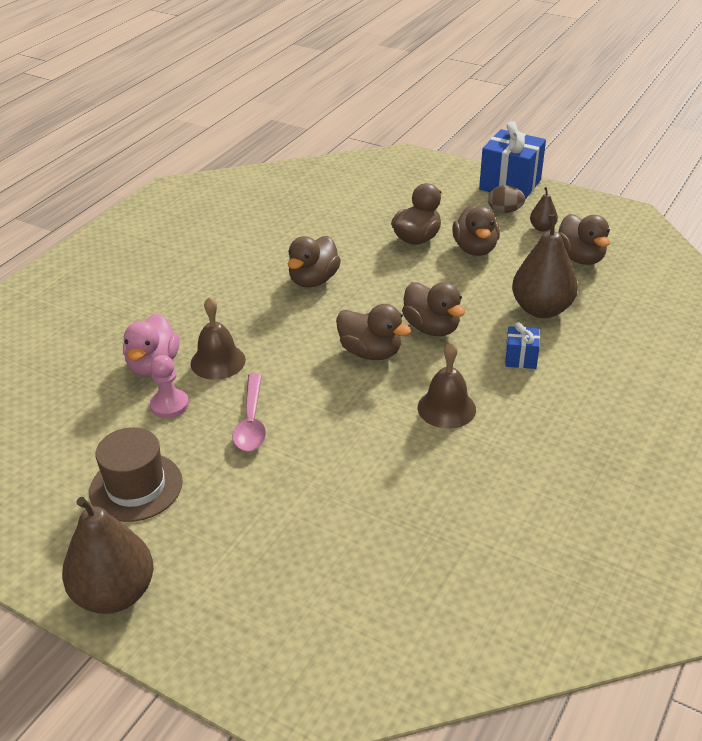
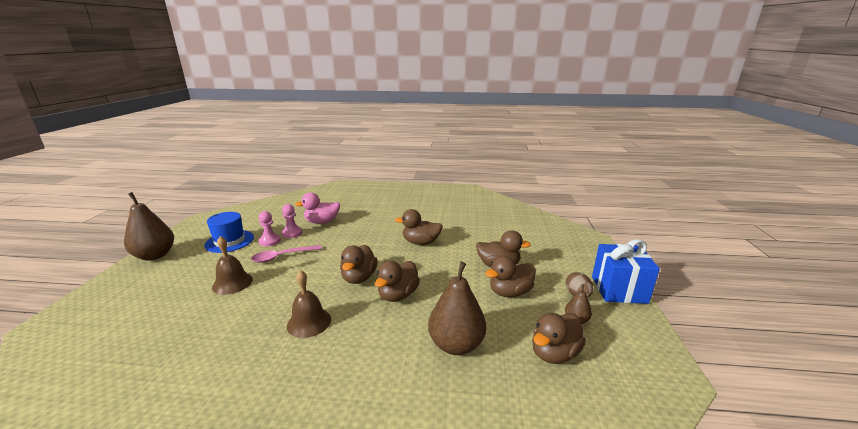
camera: 65 degrees right, 15 degrees down
(136, 487) = (229, 241): brown hat -> blue hat
(180, 434) = (270, 241): none -> pink pawn
(218, 361) = (331, 235): brown bell -> brown bell (232, 283)
(520, 358) = (382, 347): blue gift -> none

